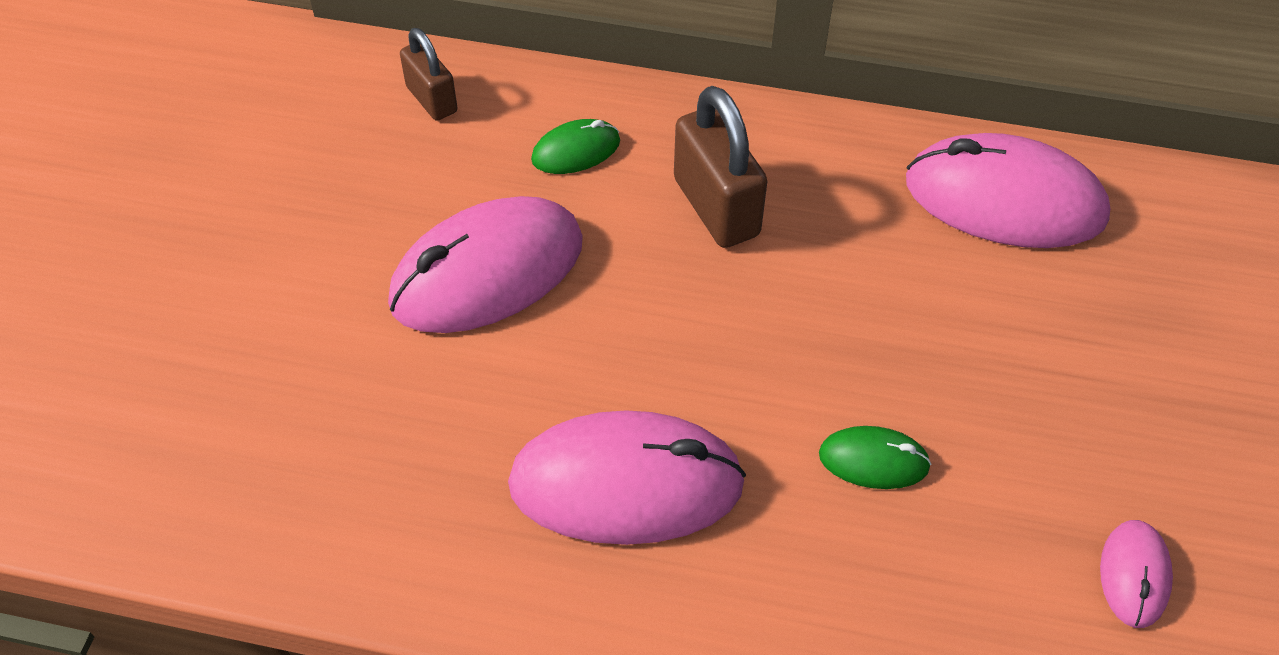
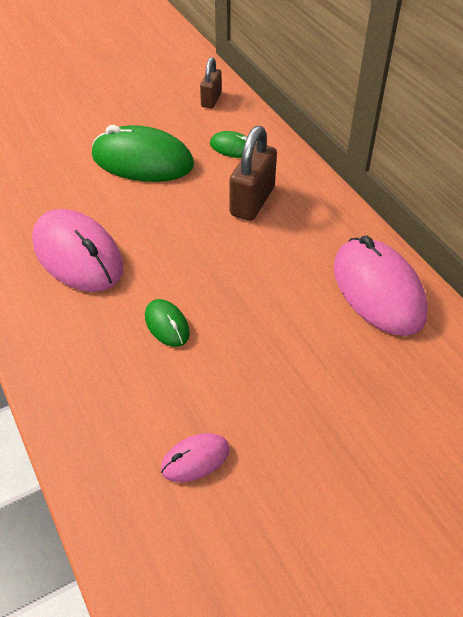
camera: 50 degrees right, 5 degrees down
(487, 272) = (142, 161): pink mouse -> green mouse

